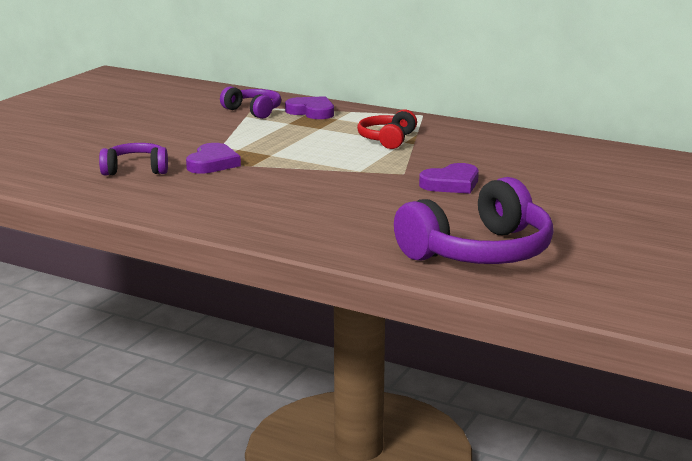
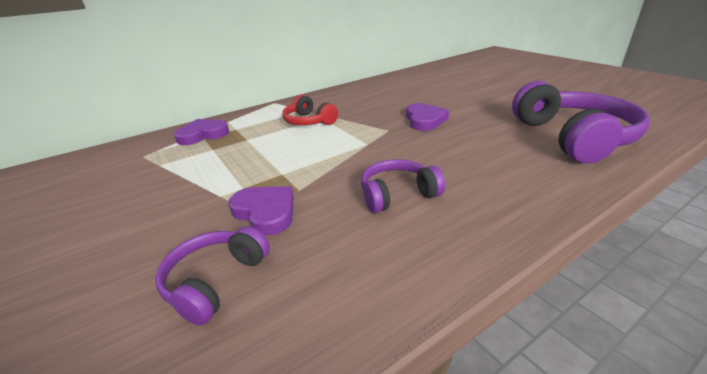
camera: 60 degrees left, 10 degrees up
(253, 111) = (153, 158): purple headphones -> purple headphones (397, 194)

